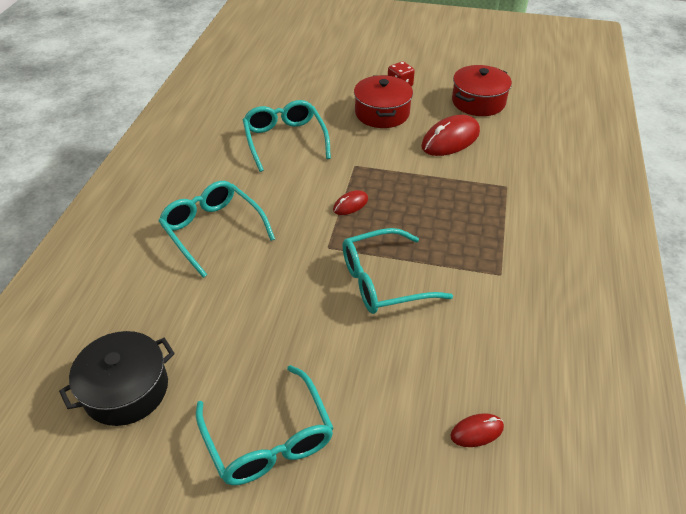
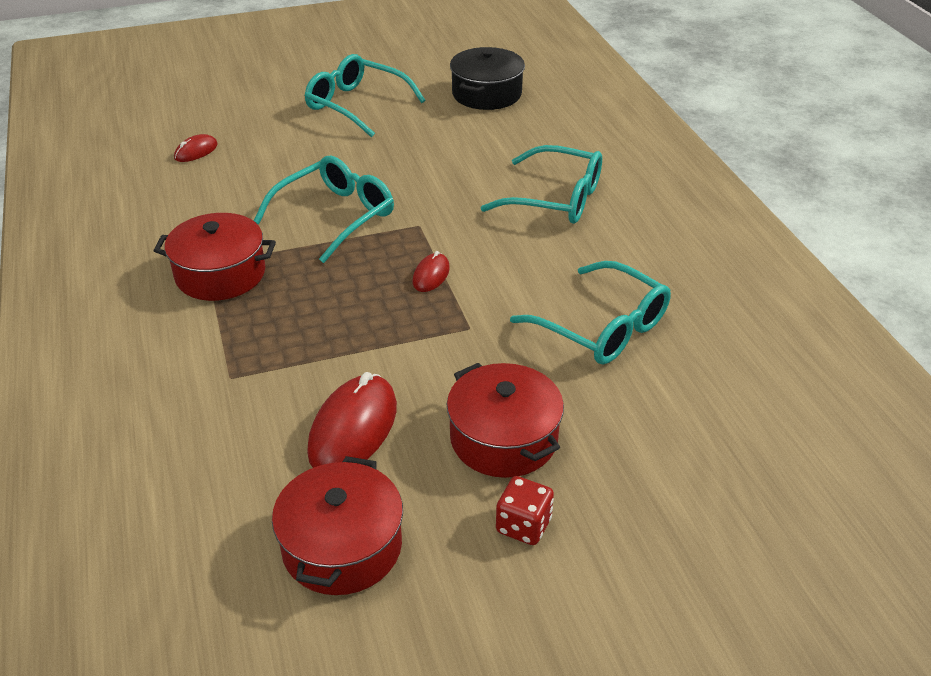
camera: 150 degrees right, 5 degrees down
(493, 260) = (220, 274): none -> red pot

